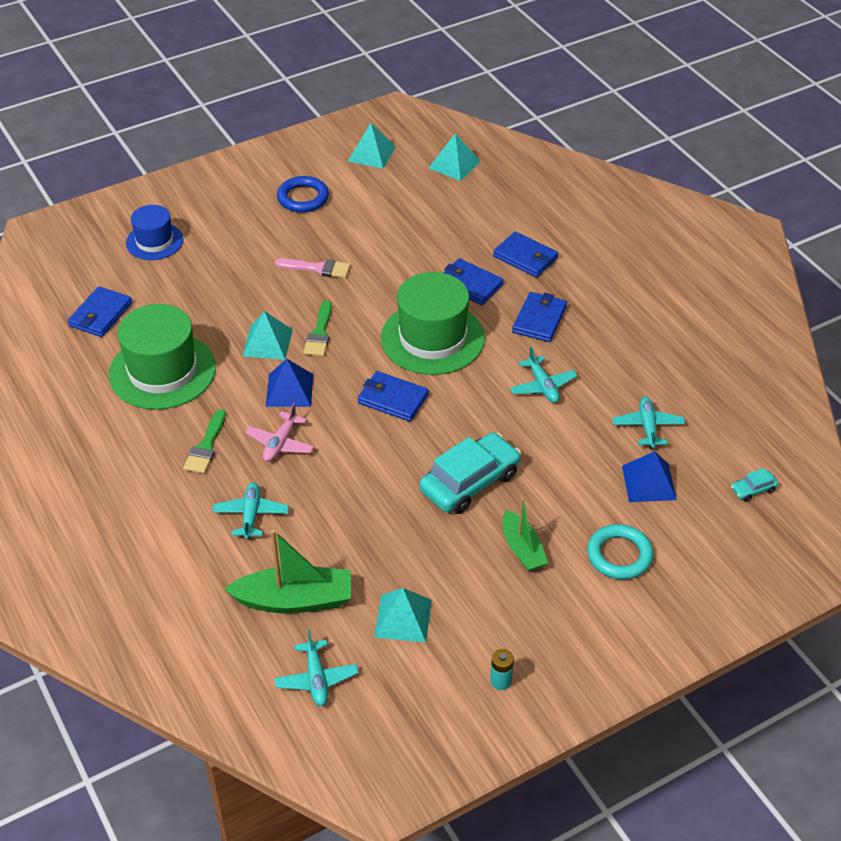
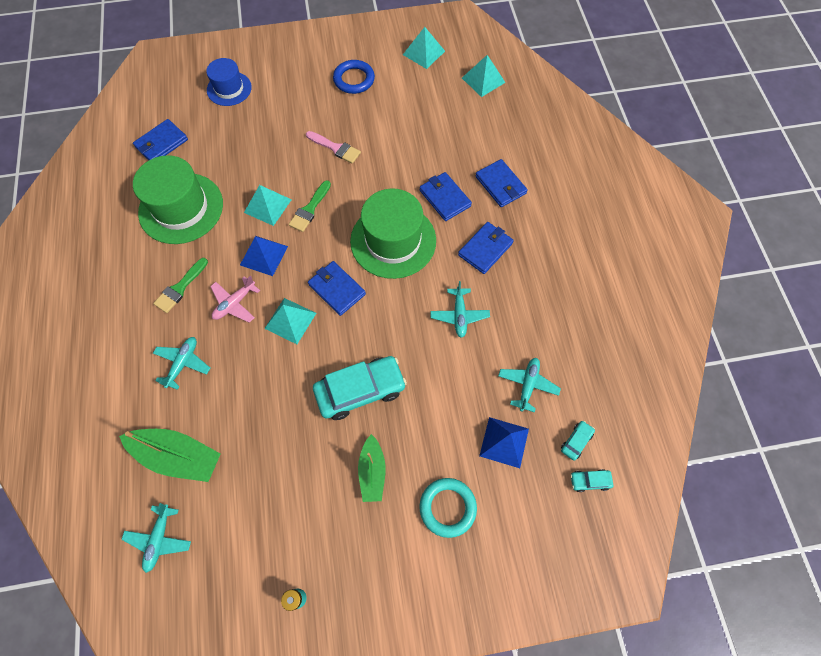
camera: 20 degrees right, 20 degrees up
(403, 618) = (250, 505): turquoise pyramid -> turquoise pyramid (290, 320)
(722, 460) = (576, 441): none -> turquoise car

